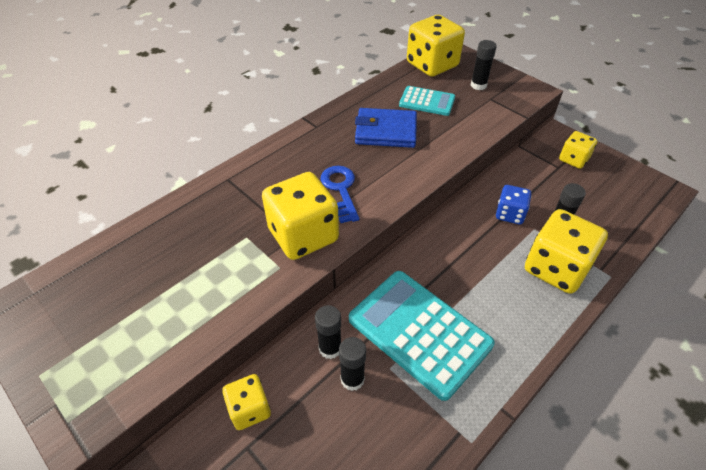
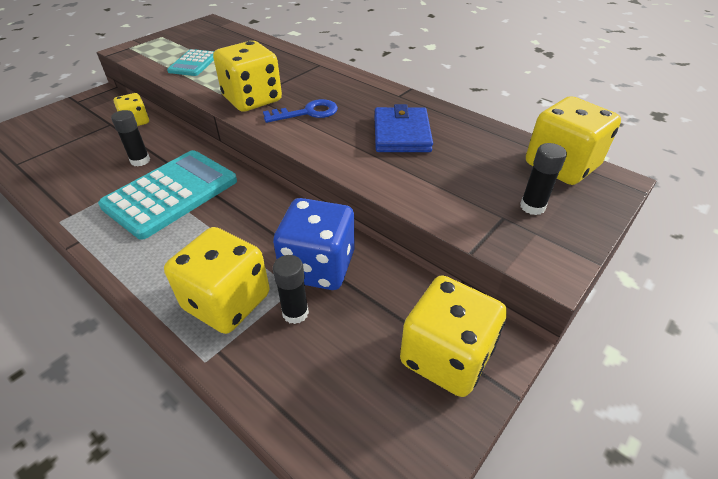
camera: 85 degrees right, 5 degrees down
(330, 348) = (171, 149): black glue stick -> none
(427, 101) = (471, 161): turquoise calculator -> turquoise calculator (193, 63)
(510, 214) = (318, 266): blue dice -> blue dice, size x1.79
(573, 159) = (446, 356): yellow dice -> yellow dice, size x1.79

